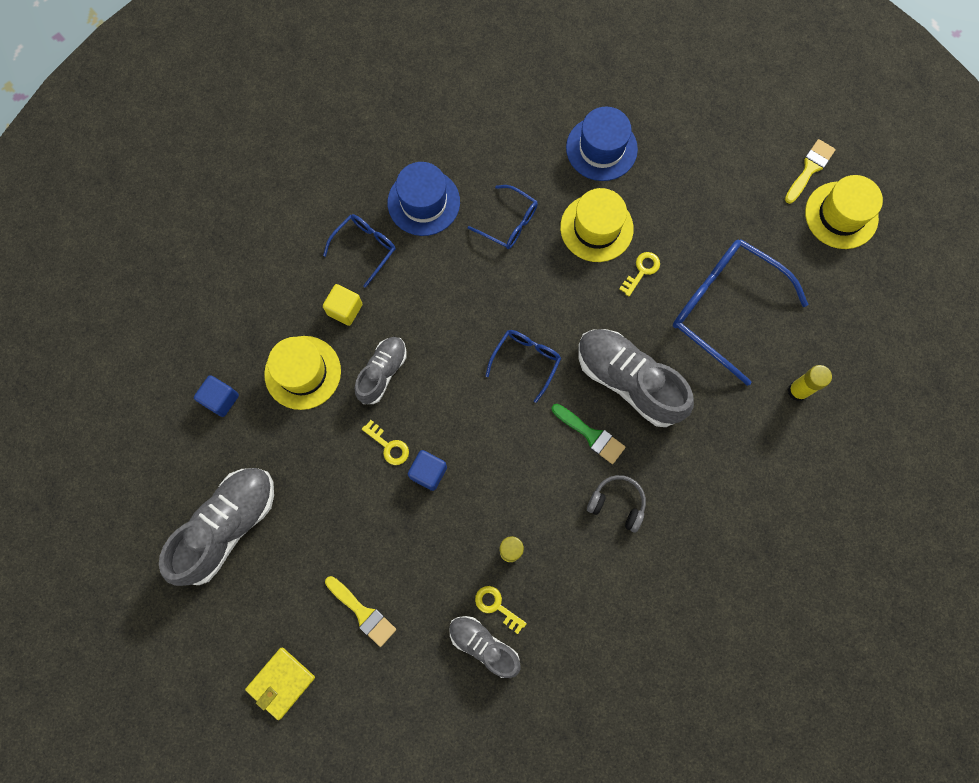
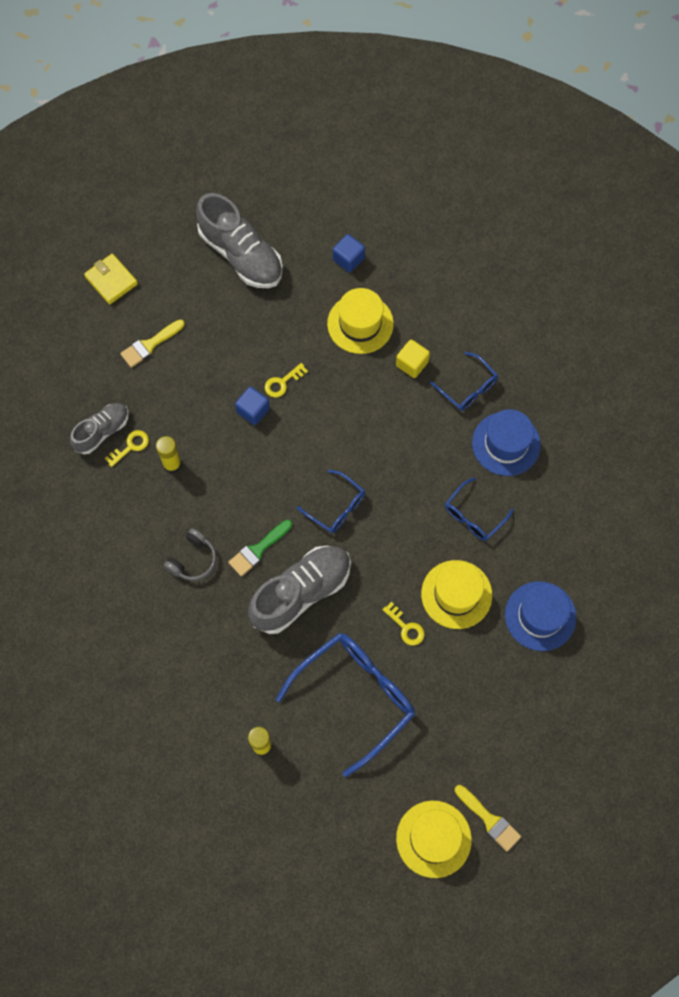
camera: 100 degrees right, 5 degrees down
(382, 372) = (348, 386): grey shoe -> none

